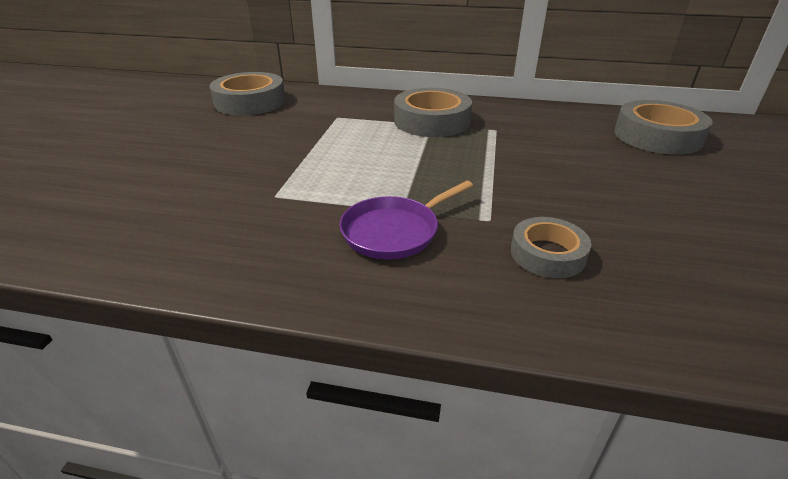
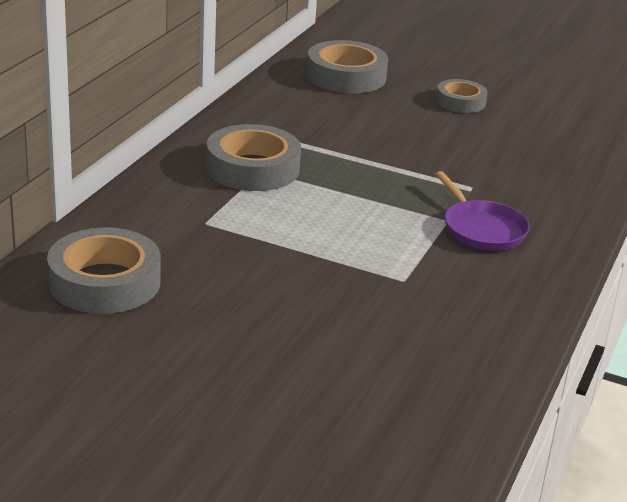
camera: 80 degrees left, 5 degrees down
(547, 254) = (522, 177): grey tape -> grey tape (460, 102)

